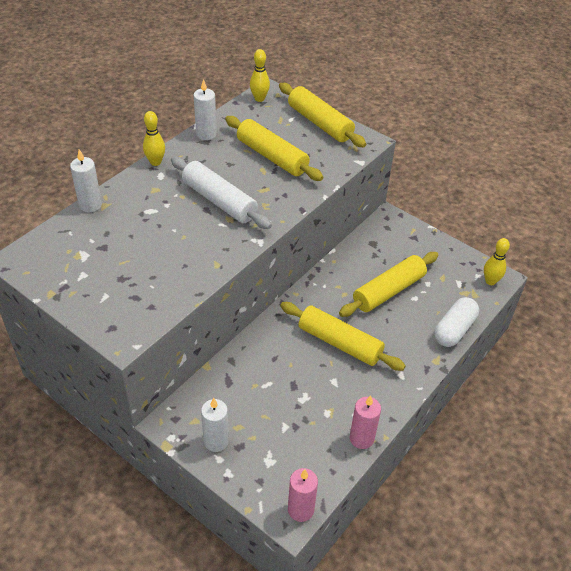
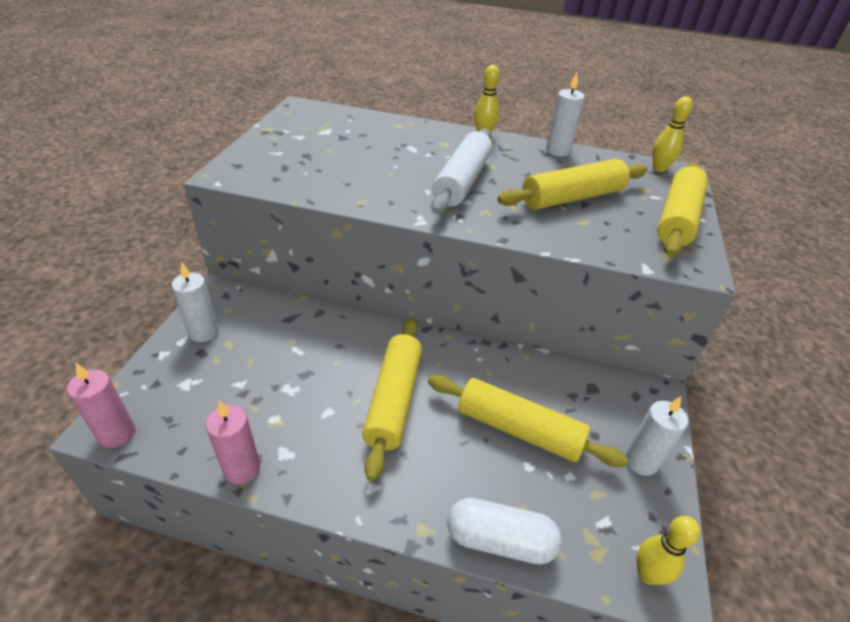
camera: 65 degrees right, 5 degrees down
(90, 205) = (393, 119): white candle -> white candle (641, 461)
(272, 156) = (572, 198): yellow rolling pin -> yellow rolling pin turned 45 degrees clockwise

